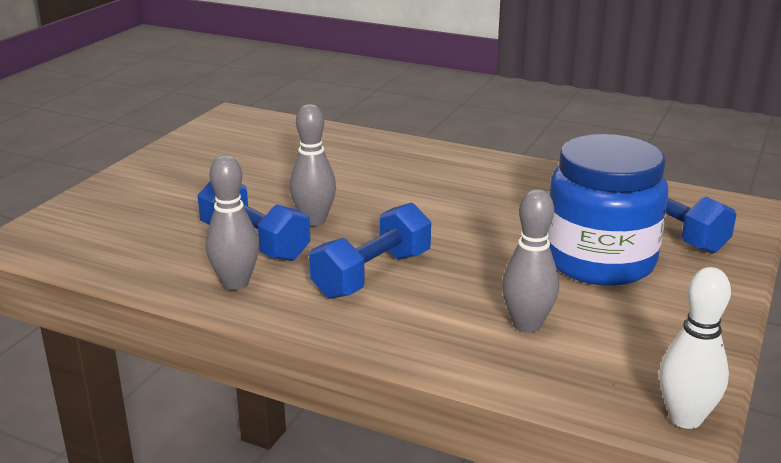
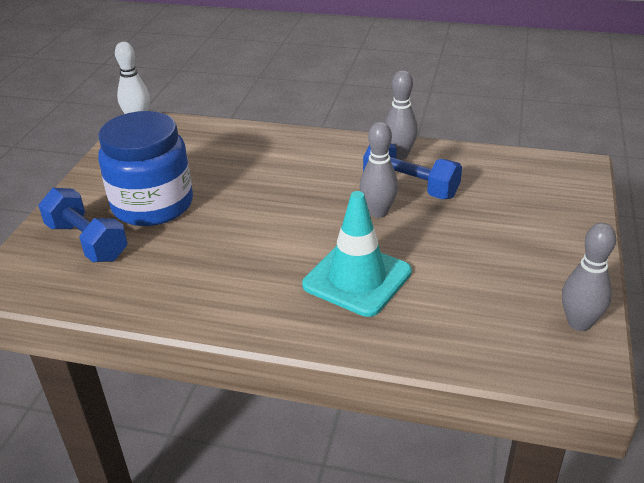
camera: 170 degrees right, 10 degrees up
(369, 173) = (357, 278): none -> turquoise traffic cone
(372, 275) = (313, 173): blue dumbbell -> none
(527, 325) = (210, 154): grey bowling pin -> grey bowling pin (579, 323)

